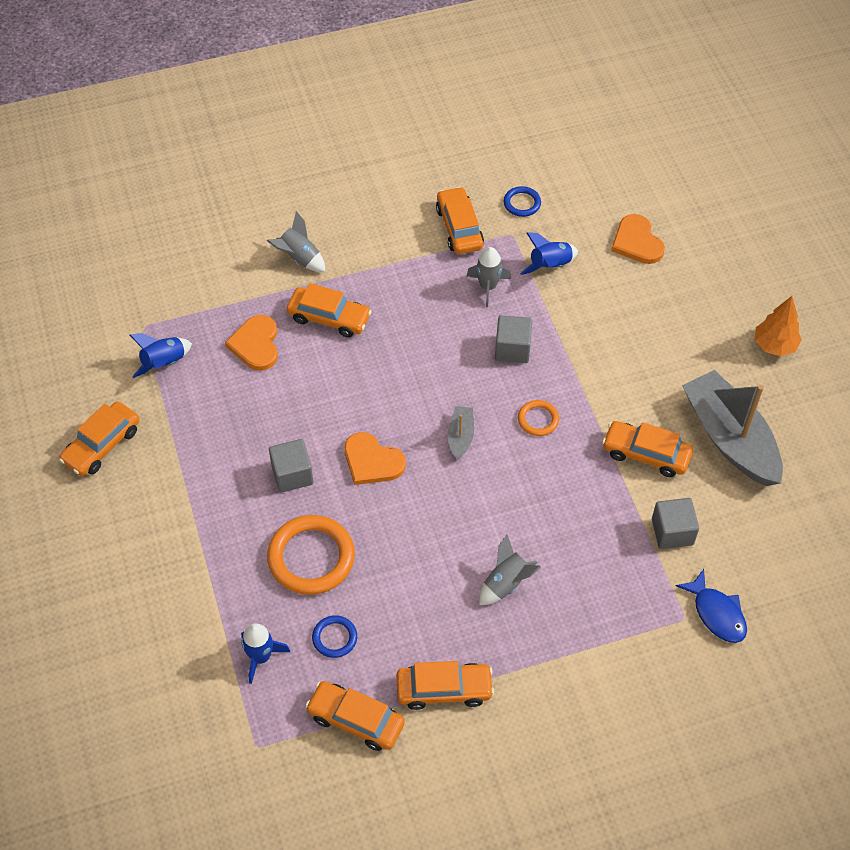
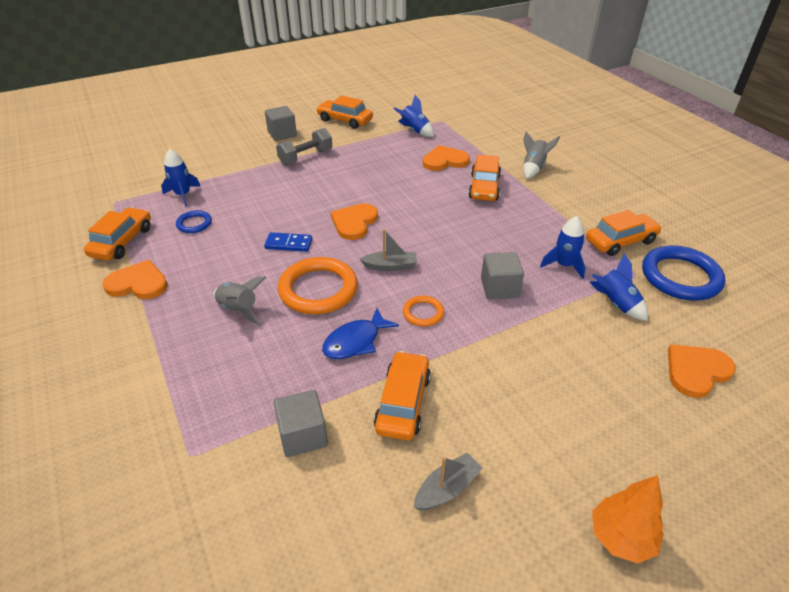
camera: 80 degrees right, 15 degrees down
(199, 503) = (306, 157): none -> grey dumbbell
(292, 474) = (335, 189): grey cube -> grey cube (282, 134)
(311, 557) = (264, 205): orange ring -> orange ring (318, 289)
(400, 532) = (288, 244): none -> blue domino
(444, 690) = (138, 283): orange car -> orange heart
(488, 287) = (563, 265): grey rocket -> blue rocket
(522, 203) = (680, 277): blue ring -> blue ring, size x1.99
(716, 613) = (193, 489): blue fish -> blue fish (355, 341)
(730, 438) = (447, 489): grey boat -> grey boat, size x0.44

